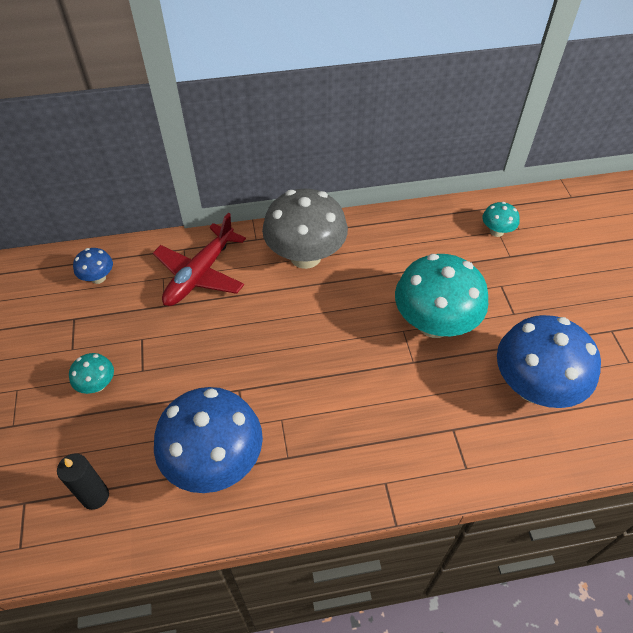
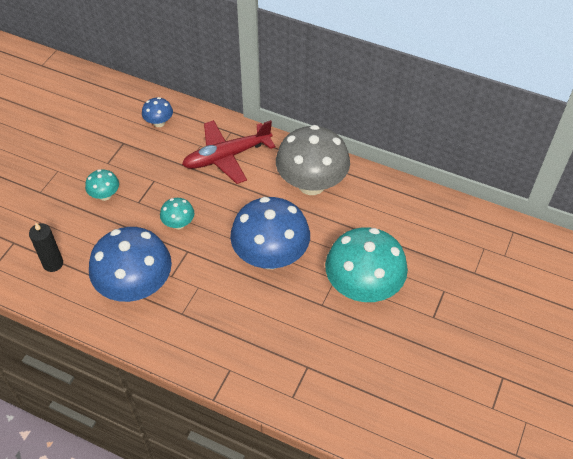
camera: 35 degrees right, 0 degrees up
(496, 231) = (482, 247): turquoise mushroom -> turquoise mushroom (178, 224)
(533, 387) = (395, 377): blue mushroom -> blue mushroom (270, 256)

